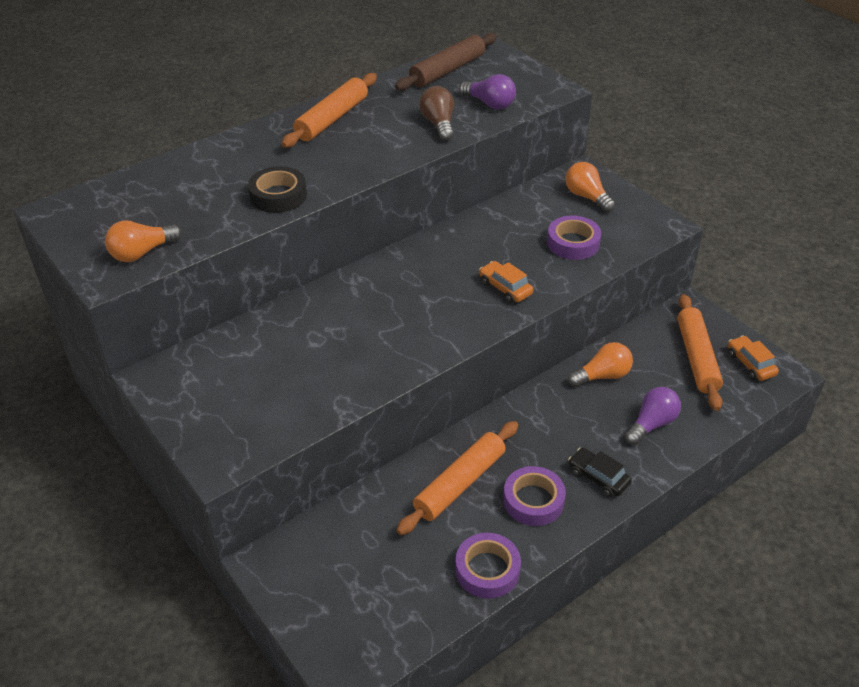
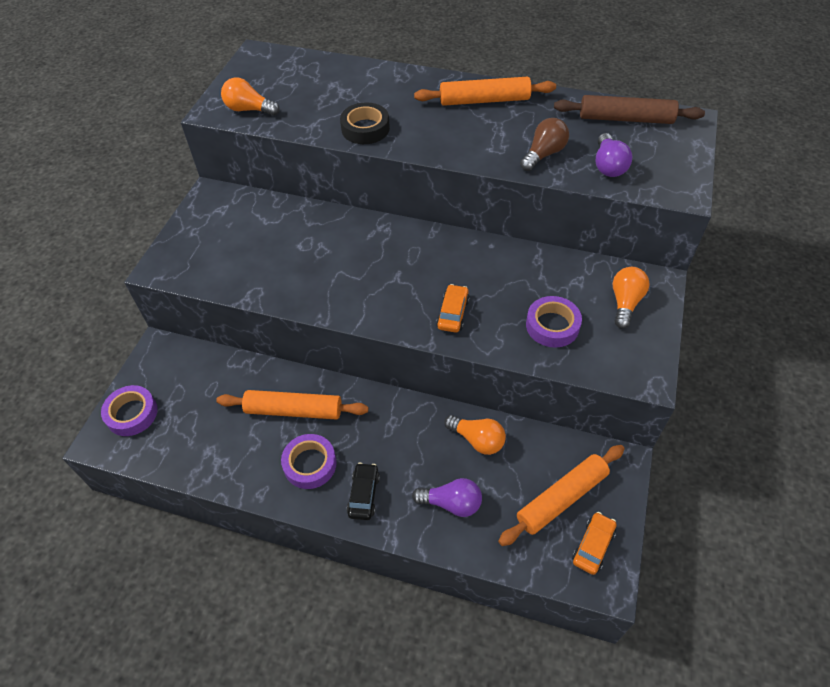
camera: 55 degrees right, 10 degrees up
(487, 570) = (227, 471): purple tape -> purple tape (132, 414)

